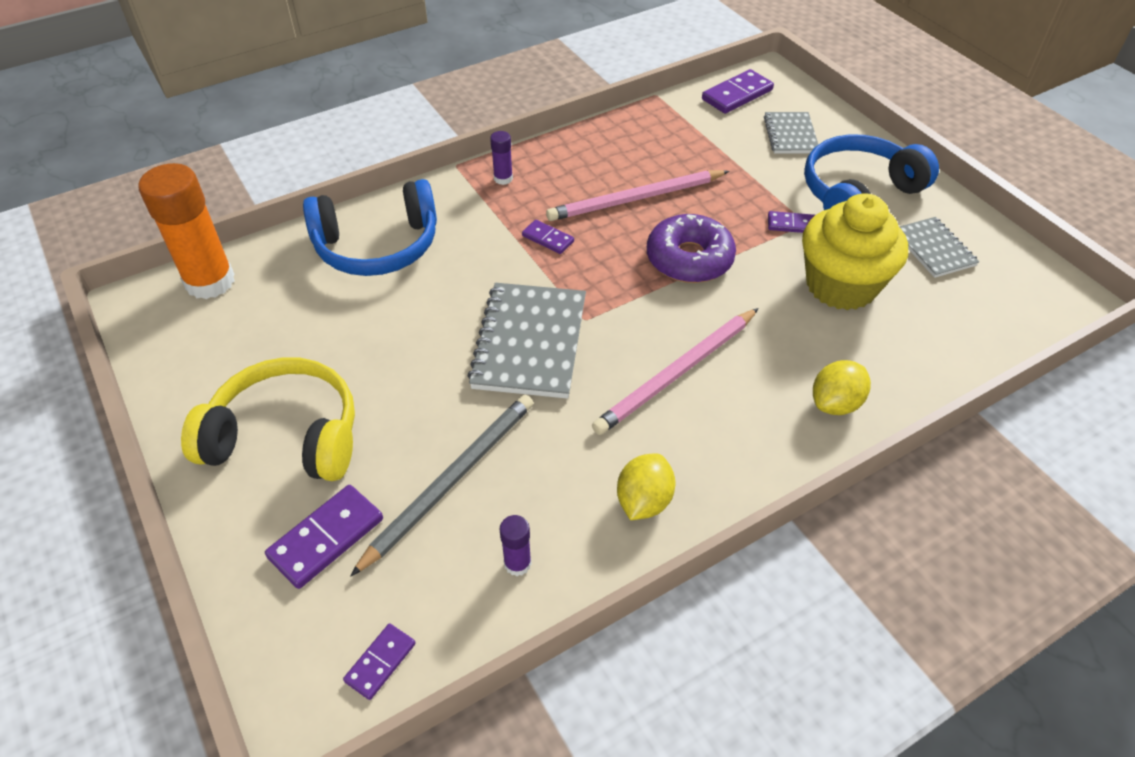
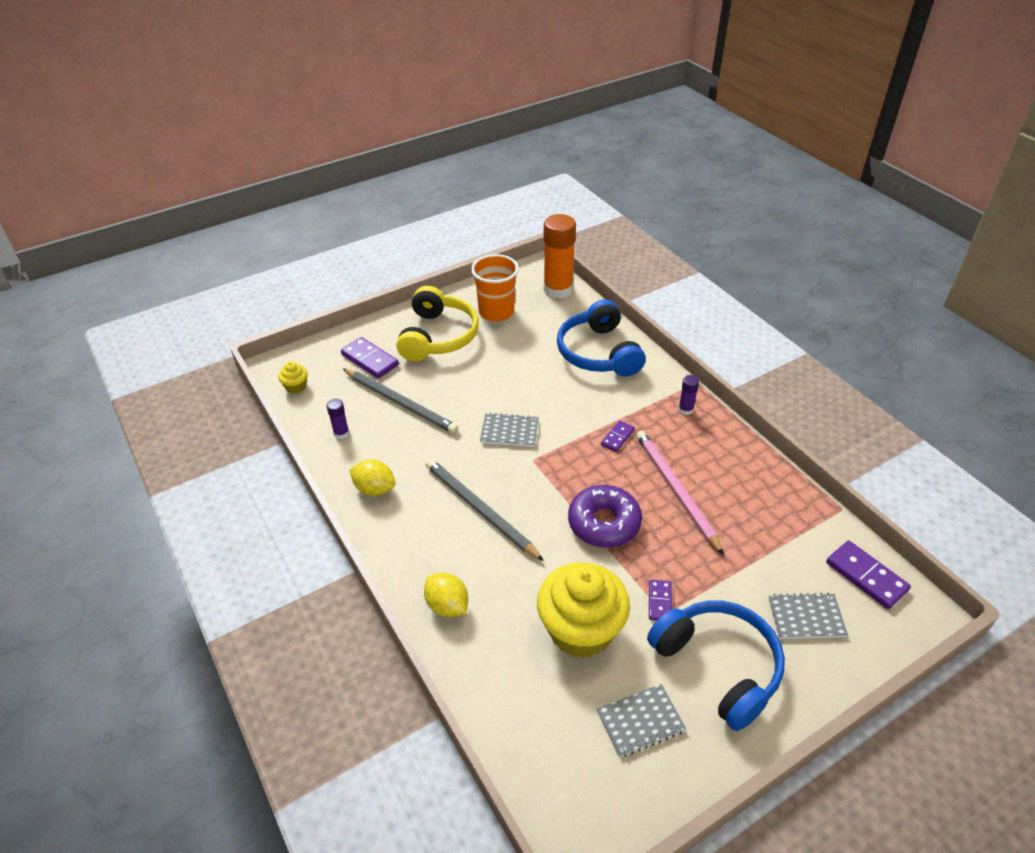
camera: 90 degrees right, 5 degrees down
(242, 358) = (496, 312): none -> orange cup
(380, 662) = (296, 387): purple domino -> yellow cupcake
(529, 342) = (509, 431): grey notebook -> grey notebook, size x0.58
(676, 373) = (480, 510): pink pencil -> grey pencil

